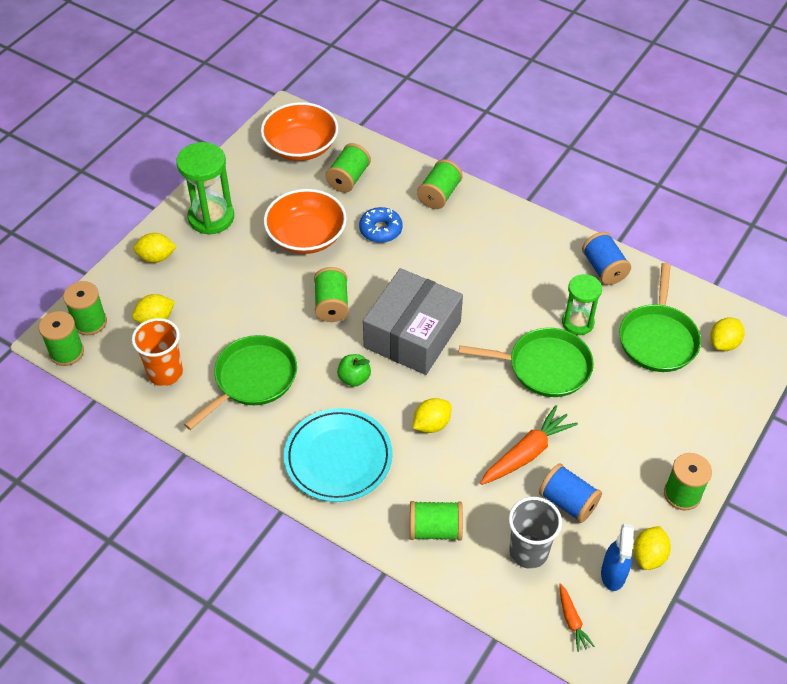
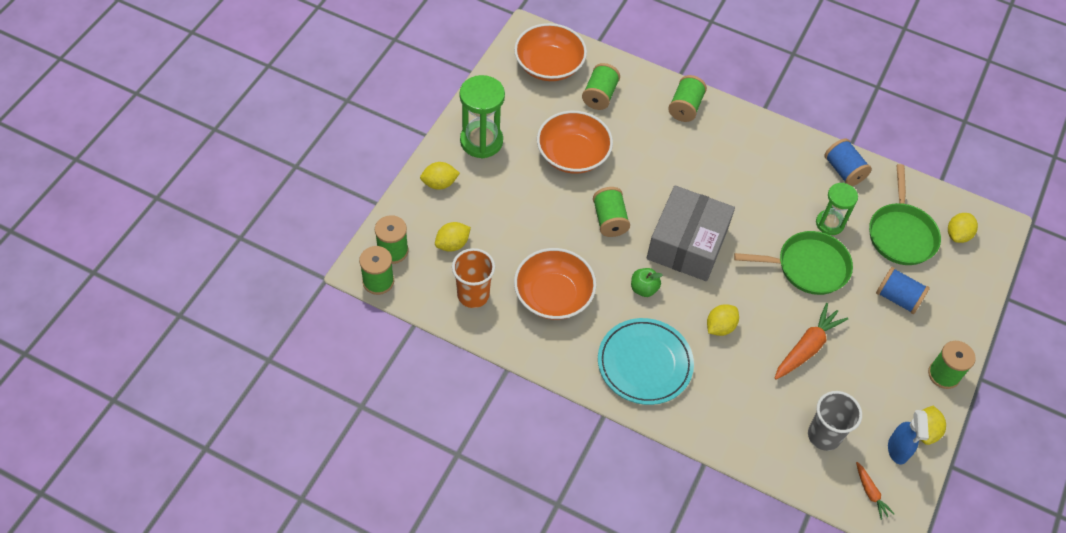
camera: 10 degrees left, 5 degrees up
(252, 379) = (553, 295): green pan -> orange bowl
(380, 230) = (639, 145): blue donut -> none
(435, 529) = (741, 422): green spool -> none
(568, 502) = (849, 389): blue spool -> blue spool (897, 298)

